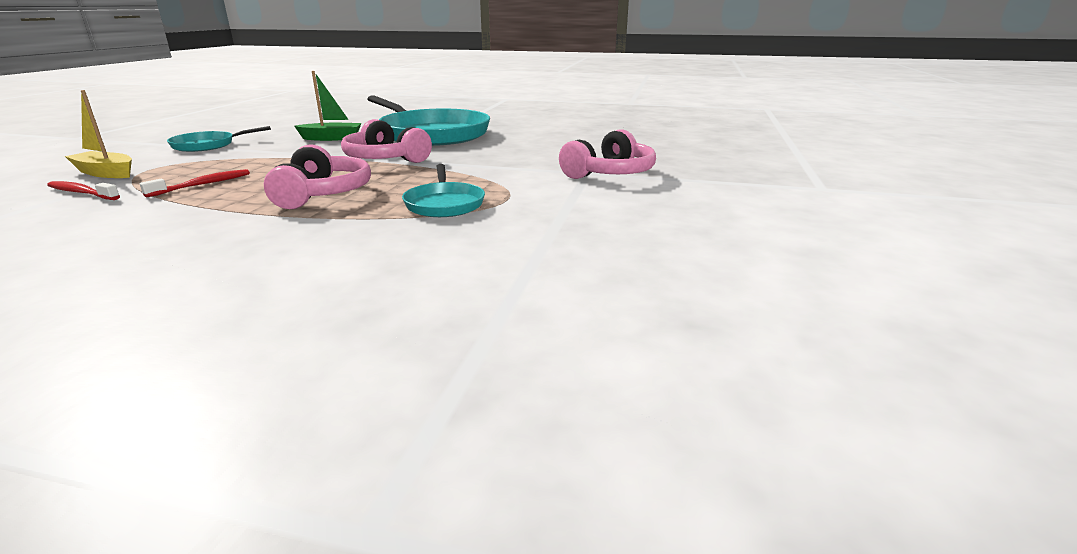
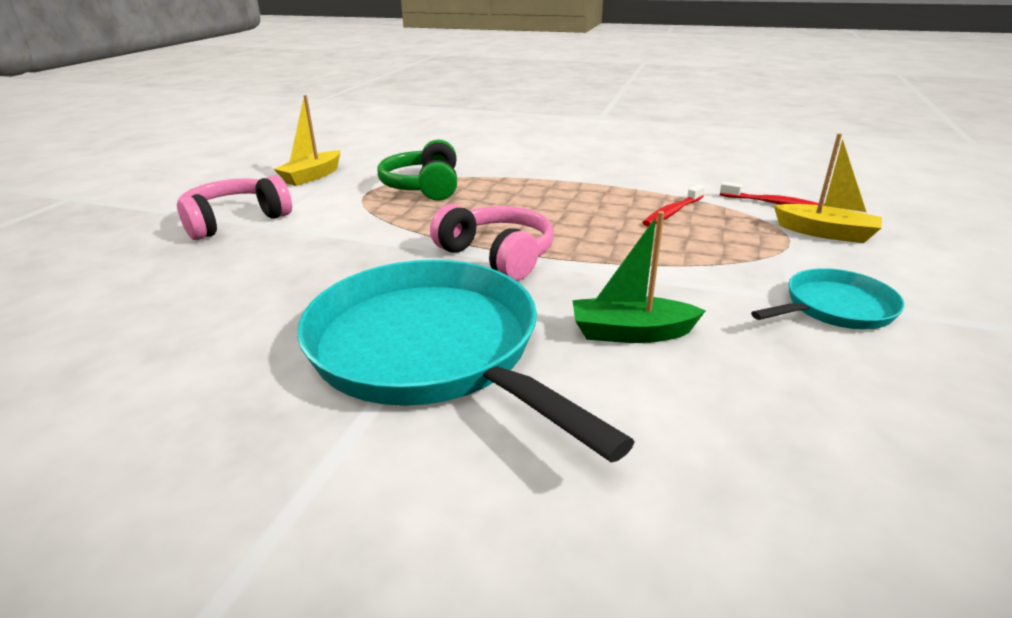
camera: 175 degrees left, 5 degrees up
(323, 194) = (536, 198): pink headphones -> none
(444, 204) = (424, 187): turquoise pan -> green headphones
(593, 214) = (312, 176): none -> yellow boat

